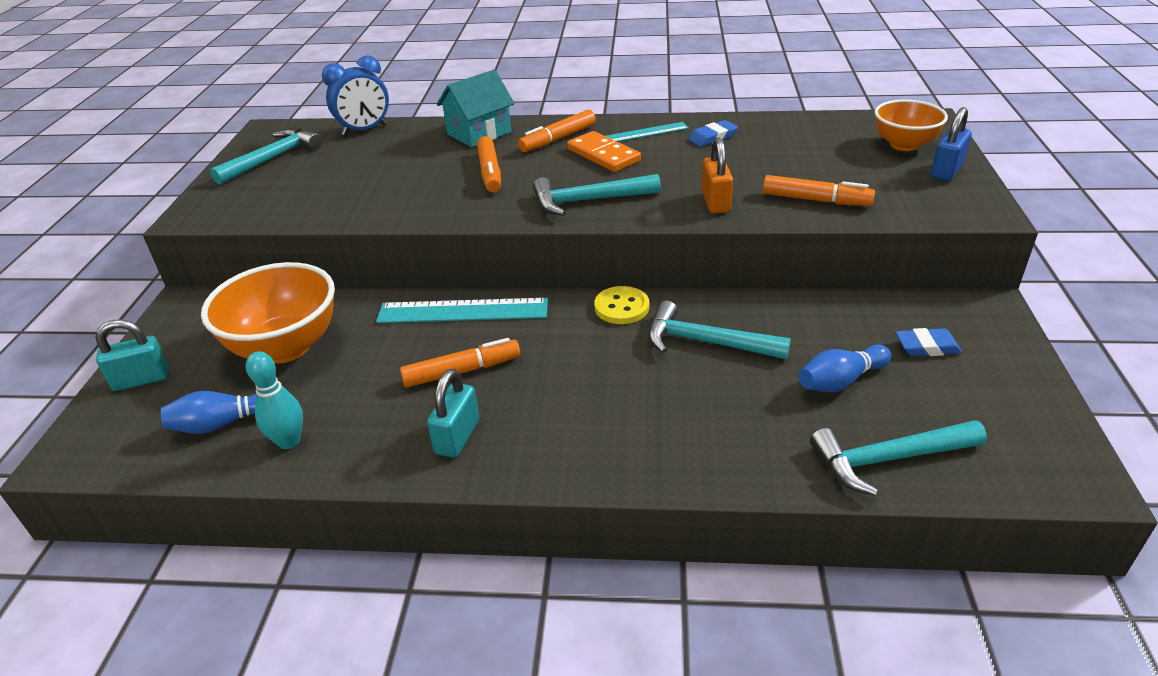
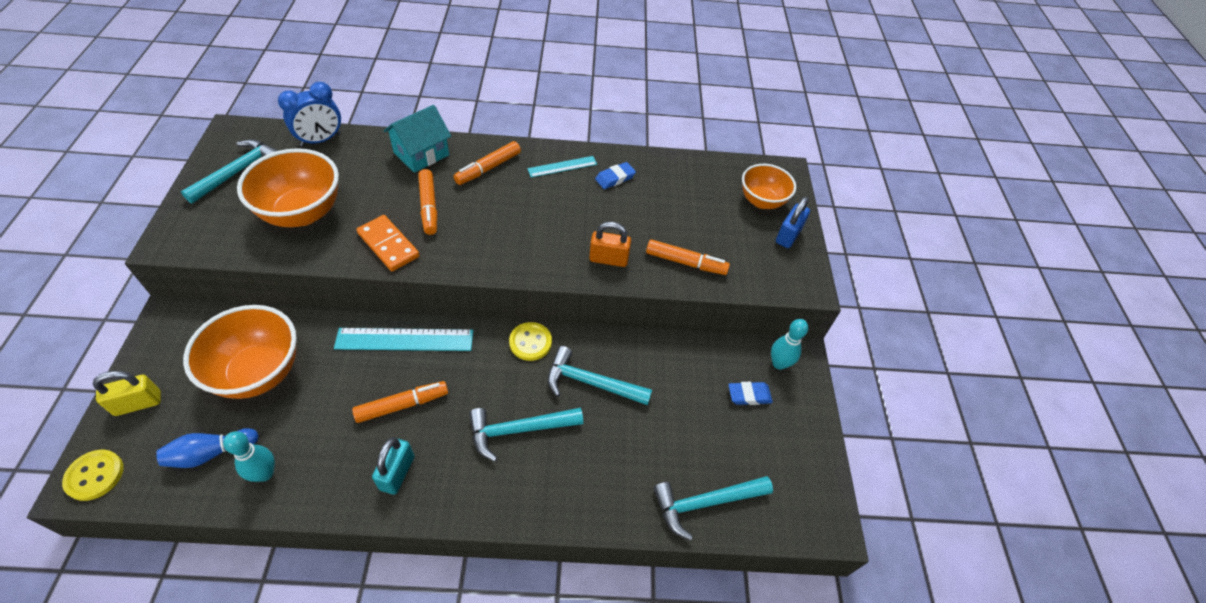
camera: 10 degrees left, 15 degrees up
(84, 448) = (95, 475): none -> yellow button
(142, 380) = (138, 403): turquoise padlock -> yellow padlock
(343, 185) = (302, 213): none -> orange bowl
(588, 201) = (508, 249): turquoise hammer -> turquoise hammer (518, 430)
(603, 155) = (524, 192): orange domino -> orange domino (388, 245)
(715, 202) = (608, 259): orange padlock -> orange padlock turned 75 degrees counterclockwise
(840, 381) = (683, 427): blue bowling pin -> none
(961, 314) = (779, 363): none -> turquoise bowling pin

